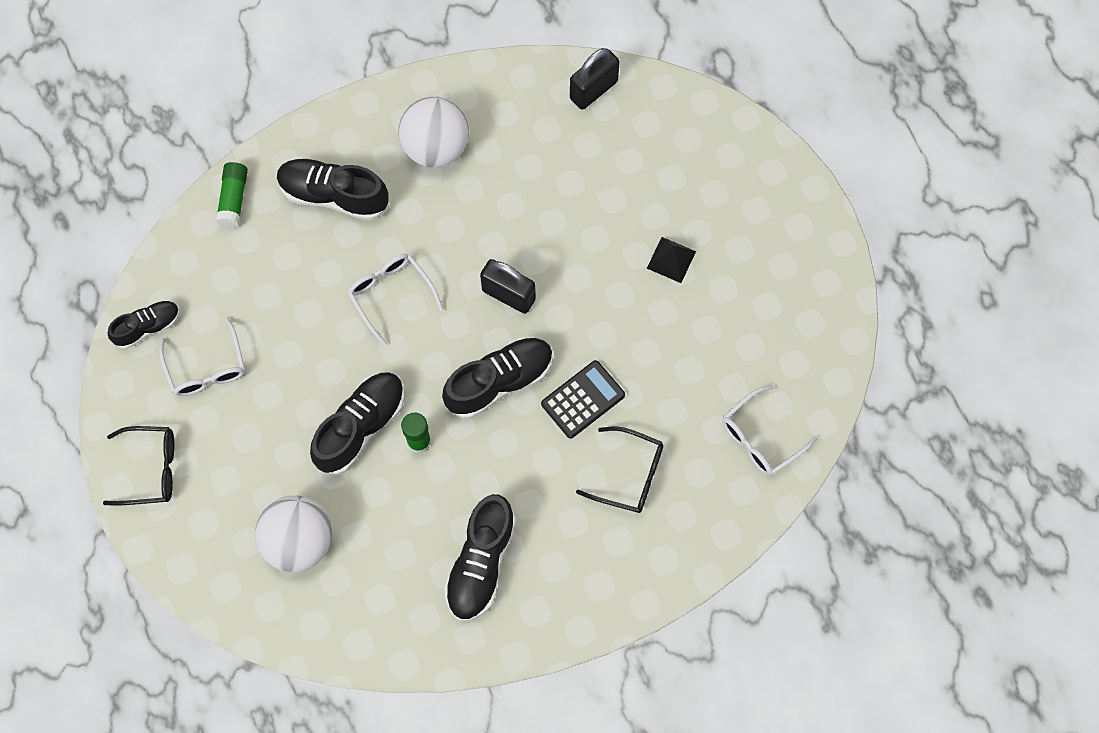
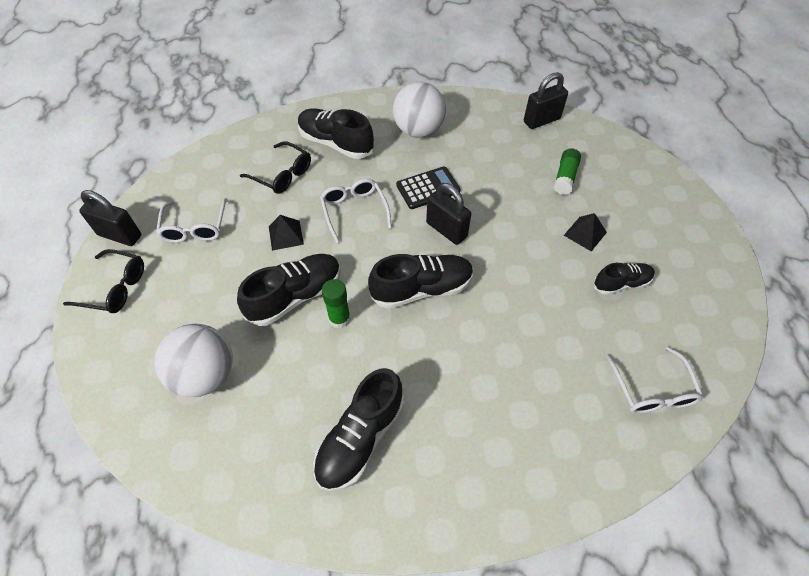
camera: 15 degrees right, 15 degrees down
(120, 401) = (120, 235): none -> black padlock
(148, 327) = (166, 193): black shoe -> black shoe (621, 283)
(234, 199) = (265, 132): green glue stick -> green glue stick (565, 177)
(320, 350) = (286, 235): none -> black pyramid
(583, 399) = (490, 319): black calculator -> black calculator (428, 188)
(629, 475) = (521, 392): black glasses -> black glasses (282, 174)
(760, 438) = (652, 390): white glasses -> white glasses turned 75 degrees counterclockwise

